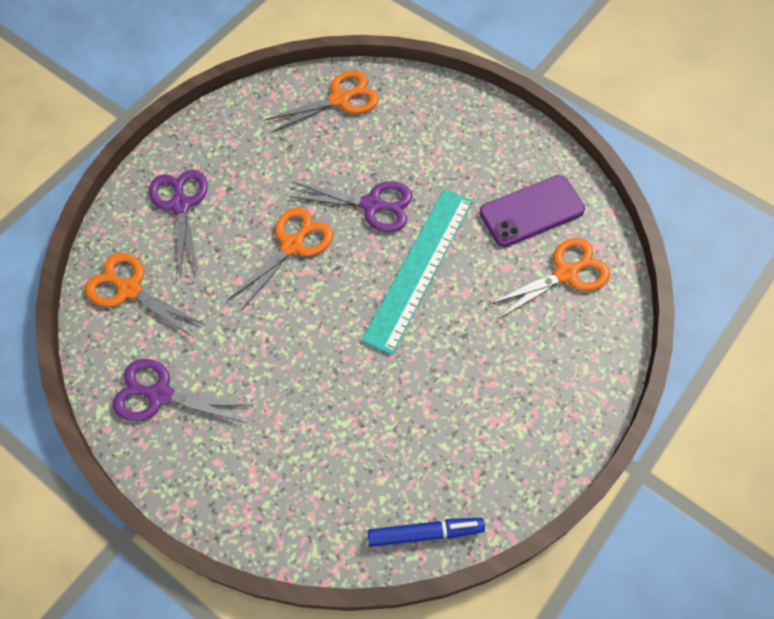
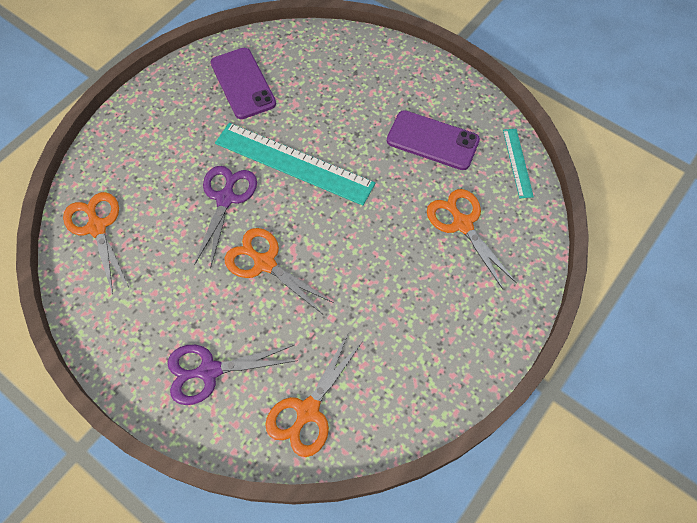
camera: 90 degrees left, 0 degrees up
(160, 395) = (419, 367): purple scissors -> none
(425, 533) = (517, 162): blue marker -> turquoise ruler
(457, 425) = (432, 140): none -> purple phone
(565, 274) = (303, 66): orange scissors -> orange scissors (462, 224)

